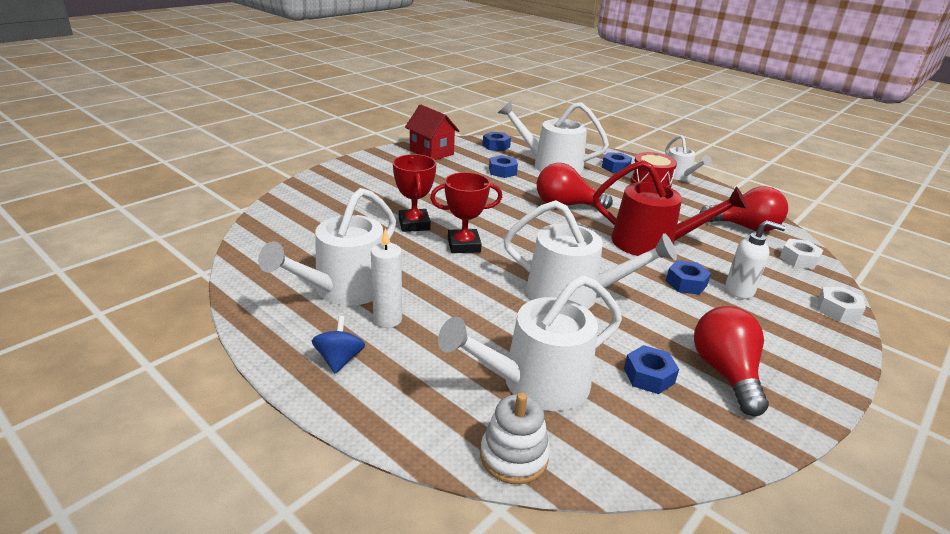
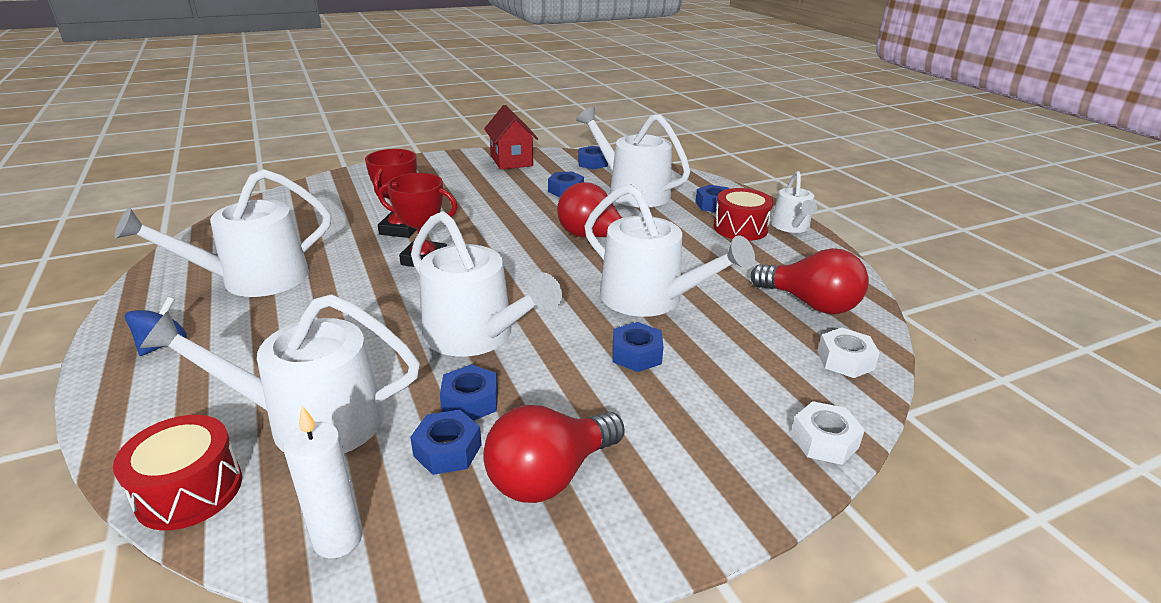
camera: 25 degrees right, 0 degrees up
(387, 319) = (254, 317): white candle -> white candle (338, 539)
(514, 456) = (189, 490): white stacking toy -> red drum
(624, 340) = (470, 401): none -> blue nut
(651, 243) = (649, 298): red watering can -> white watering can
(725, 373) = (550, 475): red light bulb -> red light bulb turned 150 degrees counterclockwise
(740, 290) = (702, 380): white soap dispenser -> none

